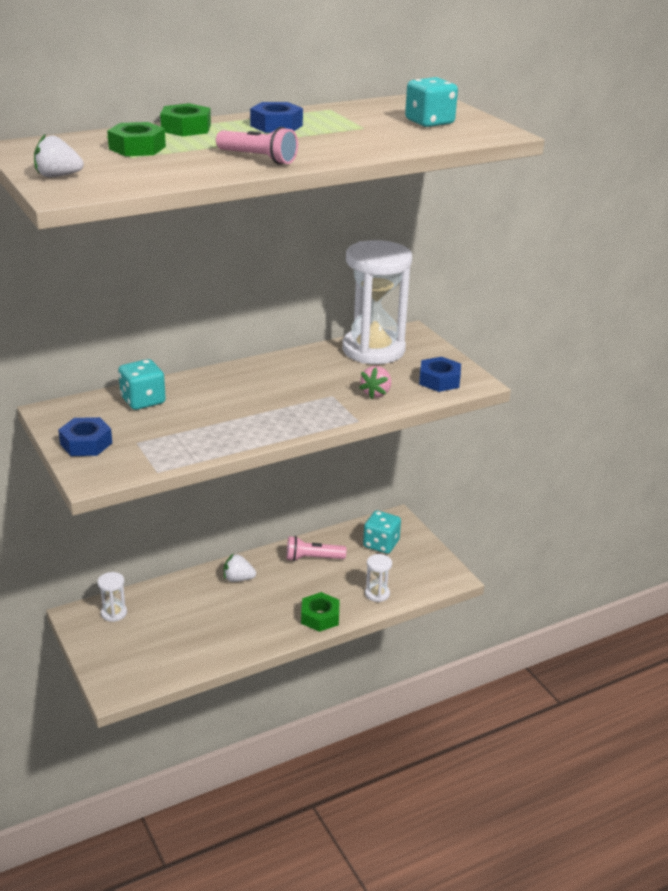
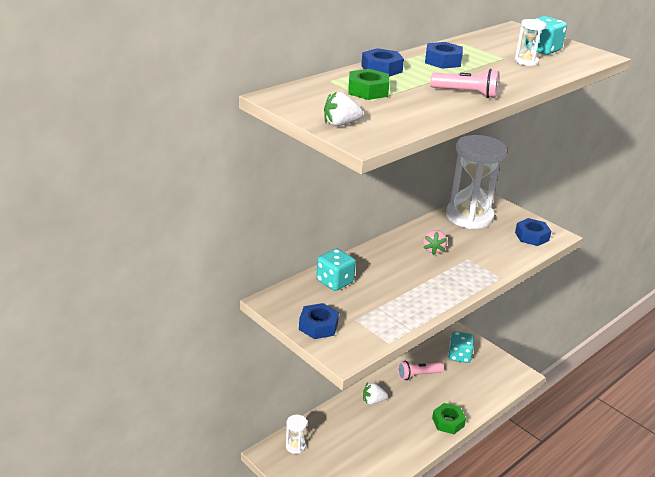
camera: 15 degrees left, 0 degrees up
(186, 128) = (381, 69): green nut -> blue nut
(376, 393) = (497, 253): pink strawberry -> pink strawberry (433, 250)
(377, 594) = (478, 396): white hourglass -> white hourglass (526, 61)

